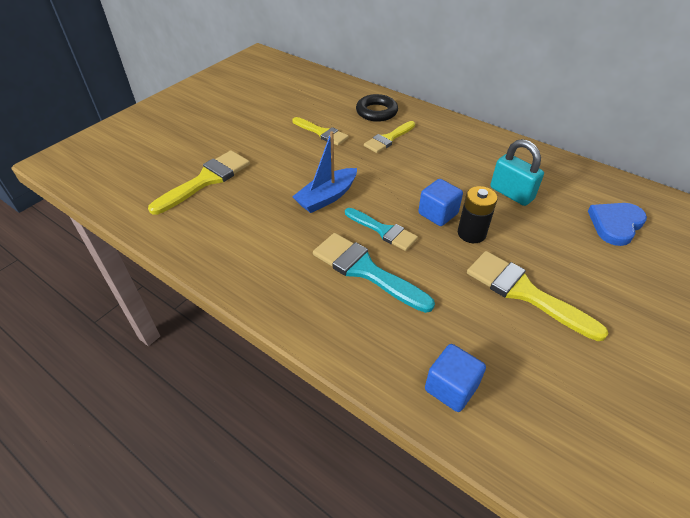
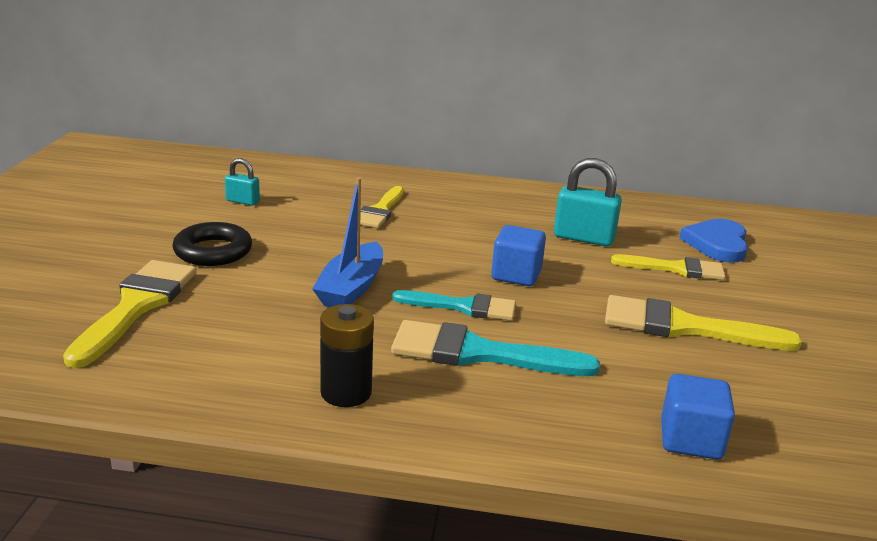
camera: 30 degrees left, 20 degrees down
(312, 114) = (242, 201): none -> turquoise padlock
(322, 133) = (277, 219): yellow brush -> yellow brush (676, 269)
(376, 112) = (337, 185): black ring -> black ring (213, 251)
(471, 233) = (574, 285): black battery -> black battery (346, 392)

